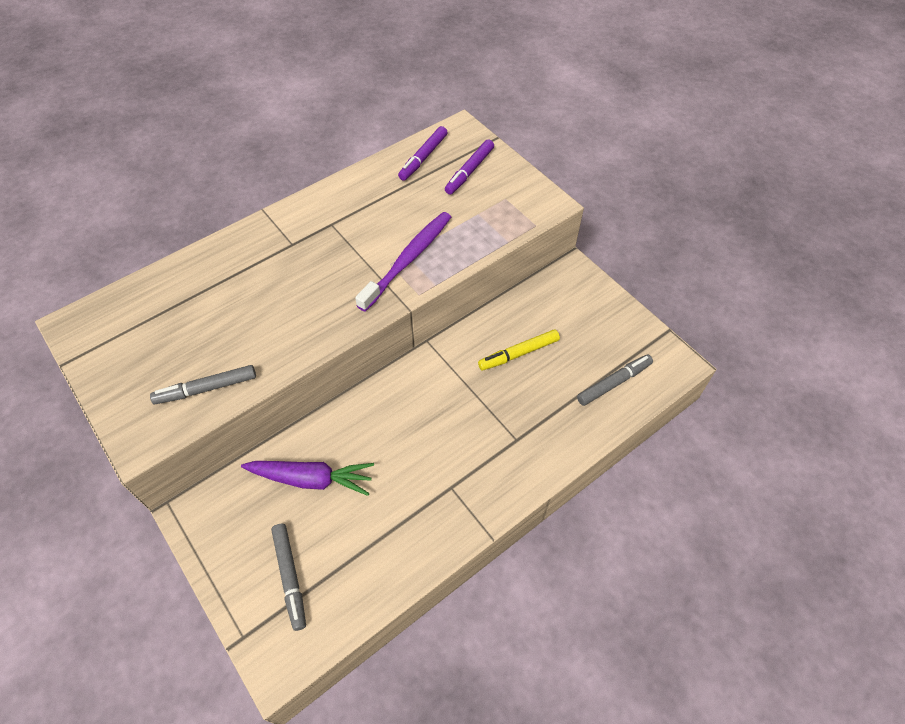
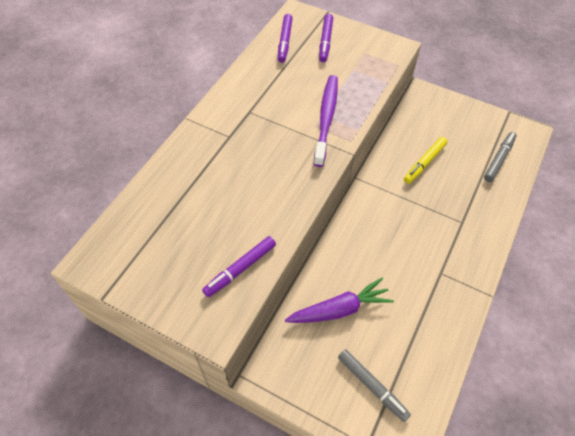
camera: 25 degrees left, 0 degrees up
(206, 388) = (240, 269): grey marker -> purple marker

